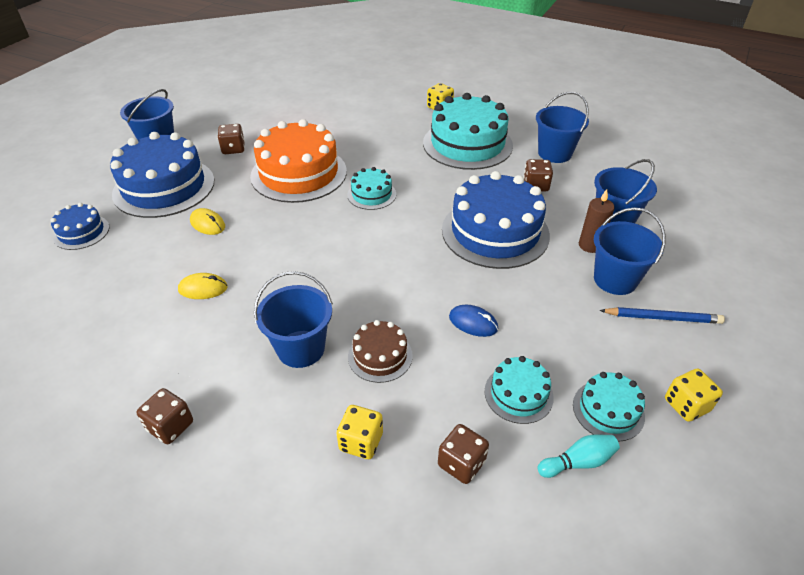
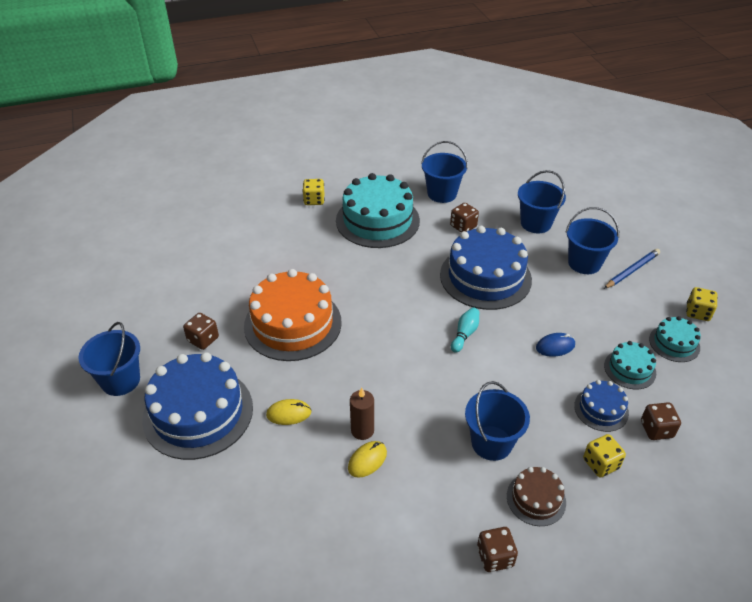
camera: 45 degrees left, 0 degrees up
(81, 232) = (192, 502): blue cake -> blue cake (601, 409)
(371, 194) = (371, 304): turquoise cake -> none
(380, 356) = (539, 408): brown cake -> brown cake (536, 499)
(578, 462) = (696, 382): turquoise bowling pin -> turquoise bowling pin (465, 334)
(590, 245) = (545, 249): brown candle -> brown candle (362, 430)

